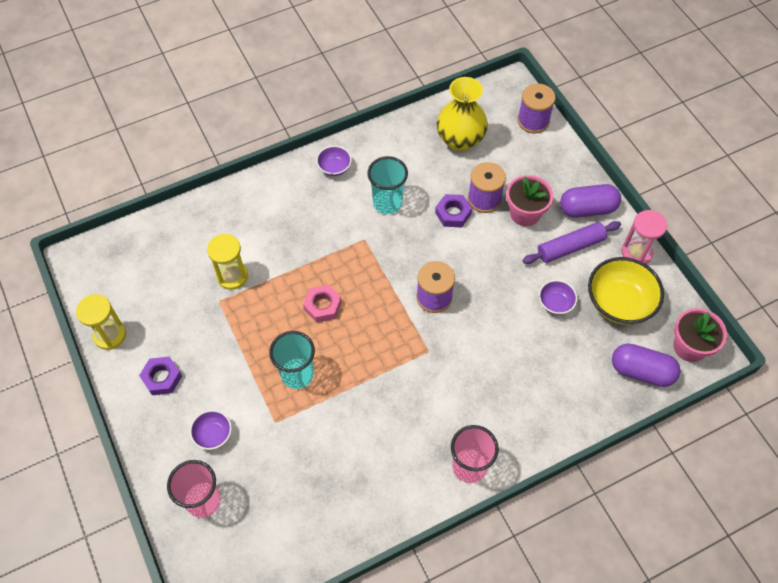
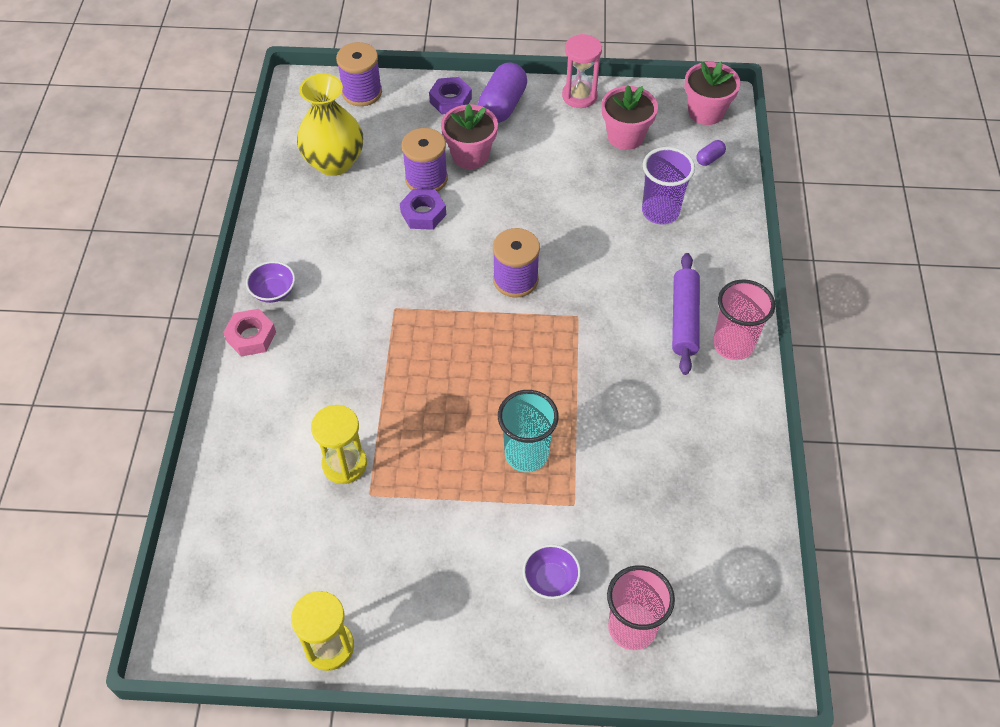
camera: 60 degrees left, 5 degrees down
(162, 378) = (435, 607): purple nut -> purple nut (450, 100)
(322, 306) = (453, 388): pink nut -> pink nut (251, 336)
(387, 203) = (363, 264): turquoise cup -> none
(555, 303) = (592, 184): purple bowl -> none
(561, 361) = (660, 212): none -> purple cup
(570, 247) = (537, 140): purple rolling pin -> purple rolling pin (684, 319)
(619, 302) = (625, 136): yellow bowl -> pink flower pot
(641, 371) = (709, 158): purple capsule -> purple capsule, size x0.47

